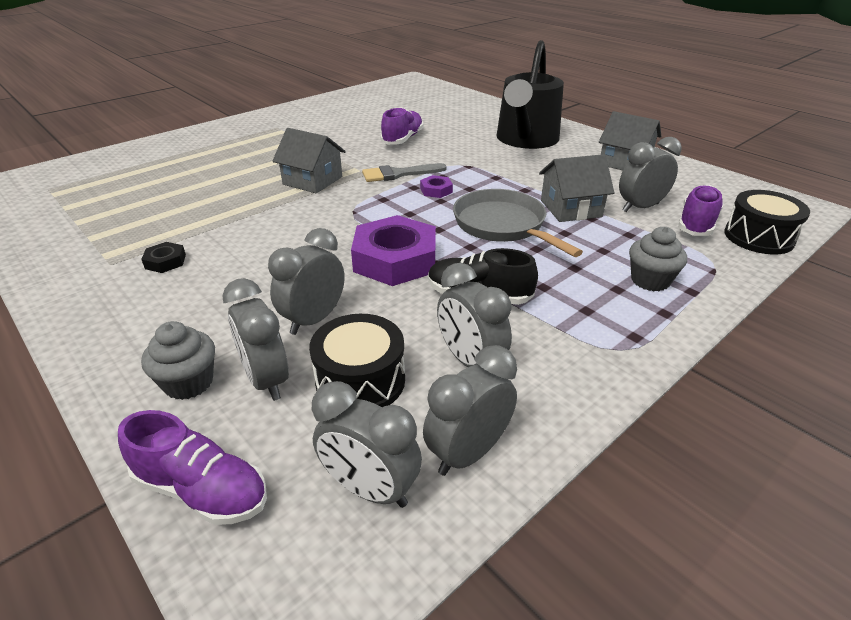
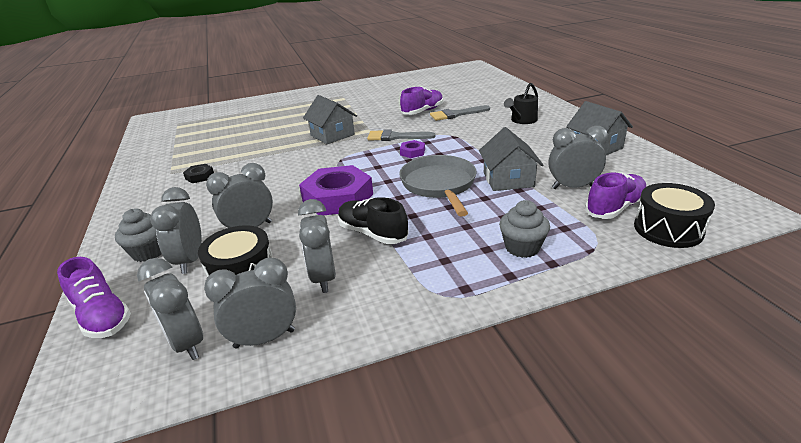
camera: 25 degrees right, 5 degrees down
(446, 139) = (456, 114): none -> grey brush
(526, 140) = (522, 120): black watering can -> black watering can, size x0.47
(570, 208) = (508, 179): grey house -> grey house turned 75 degrees clockwise

